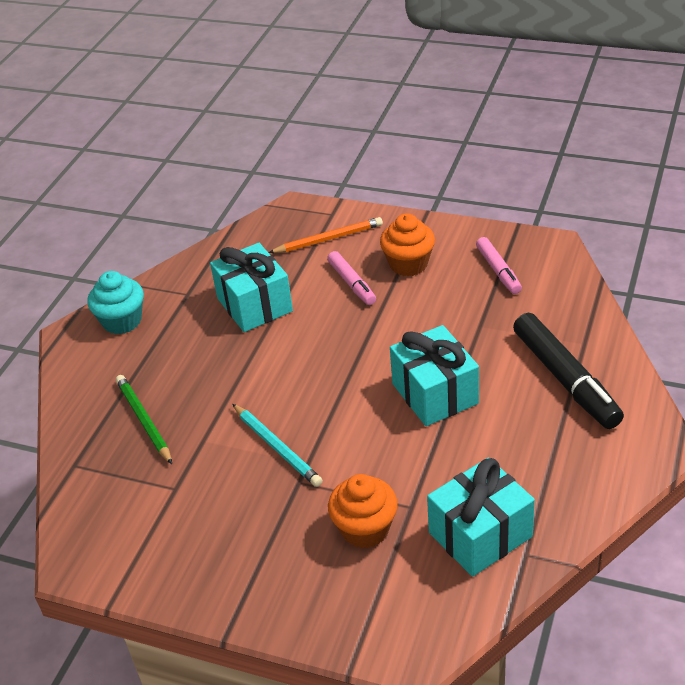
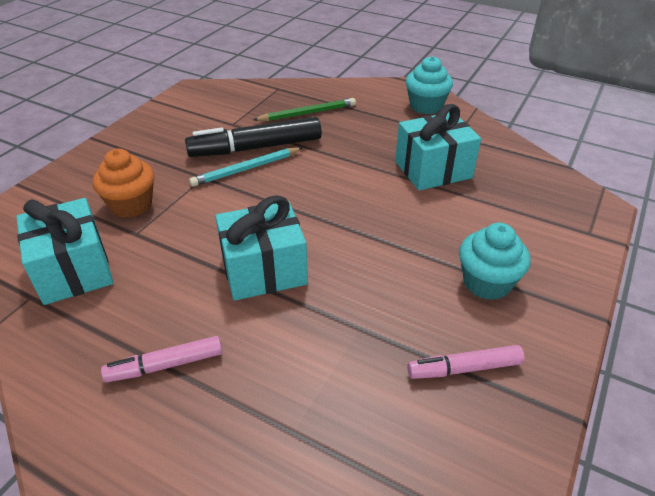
camera: 95 degrees right, 0 degrees up
(328, 239) = (539, 225): orange pencil -> none
(352, 283) = (456, 233): pink marker -> pink marker (165, 365)
(408, 264) = (487, 282): orange cupcake -> turquoise cupcake
(565, 379) = (235, 390): black marker -> black marker (256, 148)

